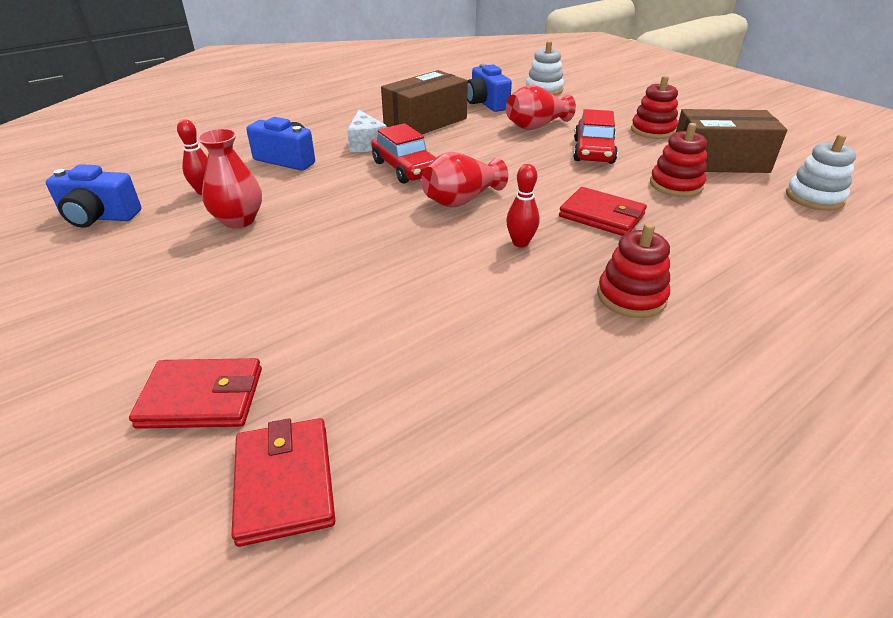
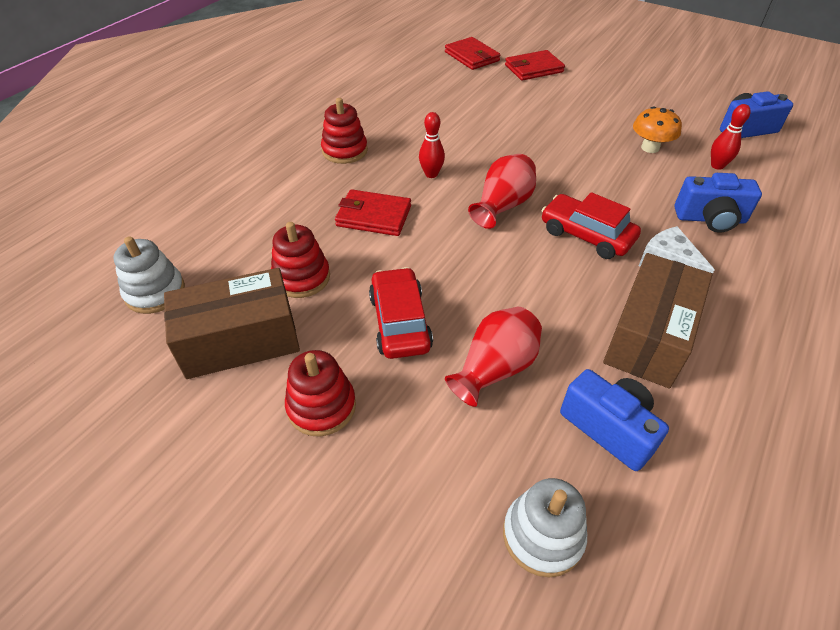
camera: 160 degrees right, 10 degrees up
(238, 220) = (650, 148): red vase -> orange mushroom

